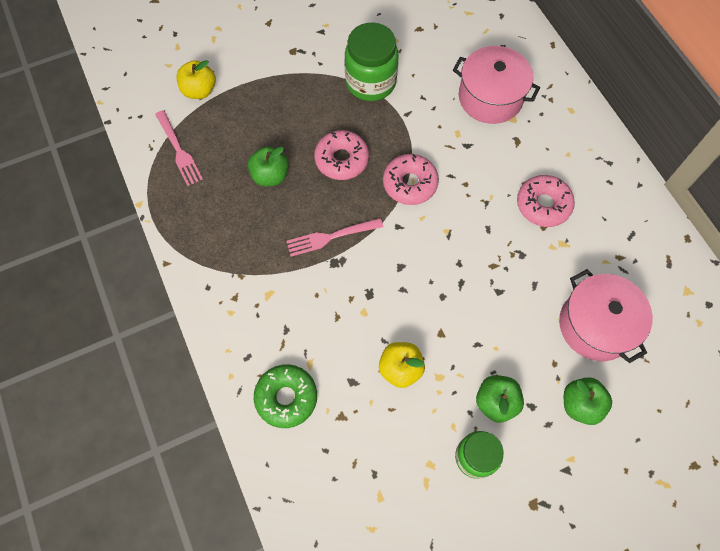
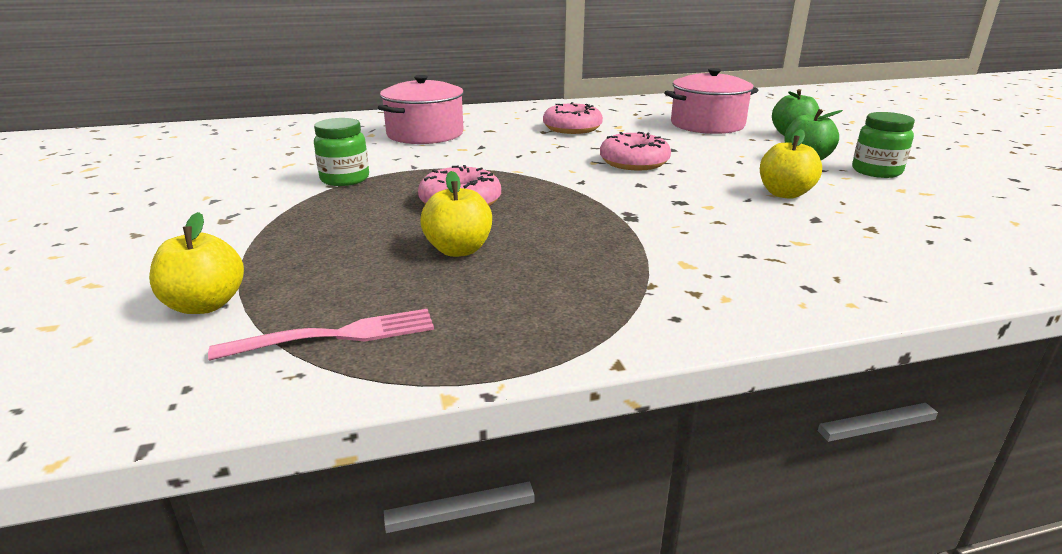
camera: 80 degrees left, 40 degrees down
(270, 176) = (458, 250): green apple -> yellow apple
(286, 398) = (865, 261): green donut -> none
(331, 237) = (588, 216): pink fork -> none
(370, 82) = (345, 179): green jar -> green jar, size x0.65
(410, 184) = (520, 172): pink donut -> pink donut (634, 162)

